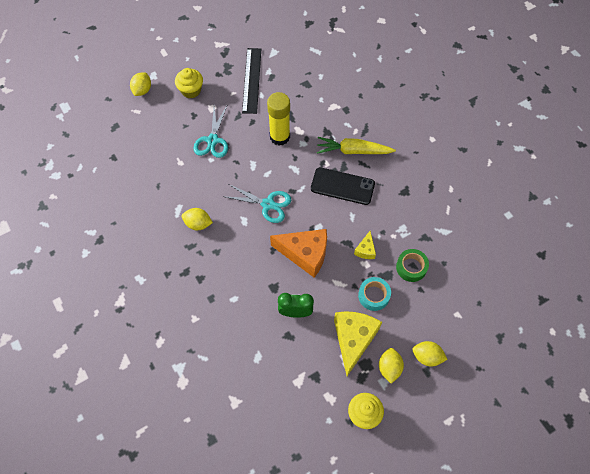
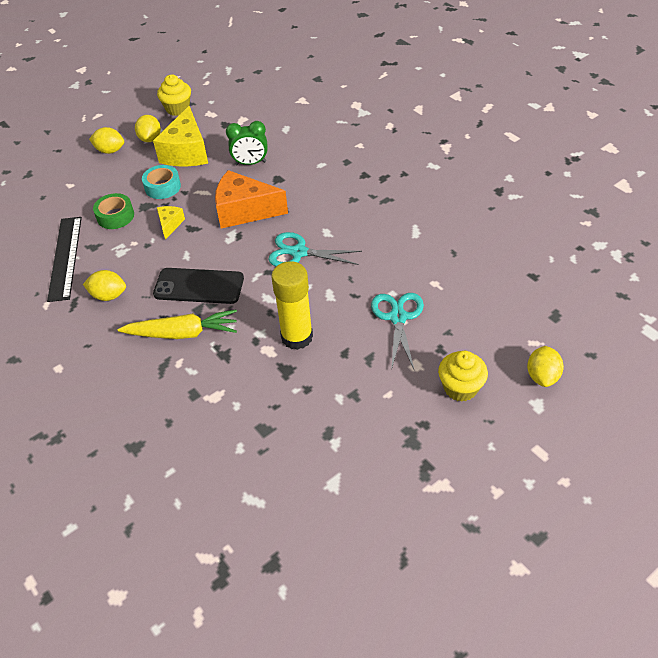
camera: 175 degrees right, 15 degrees down
(198, 224) = (384, 221): yellow lemon -> yellow lemon (109, 295)
(252, 80) = (361, 421): black ruler -> black ruler (65, 257)

